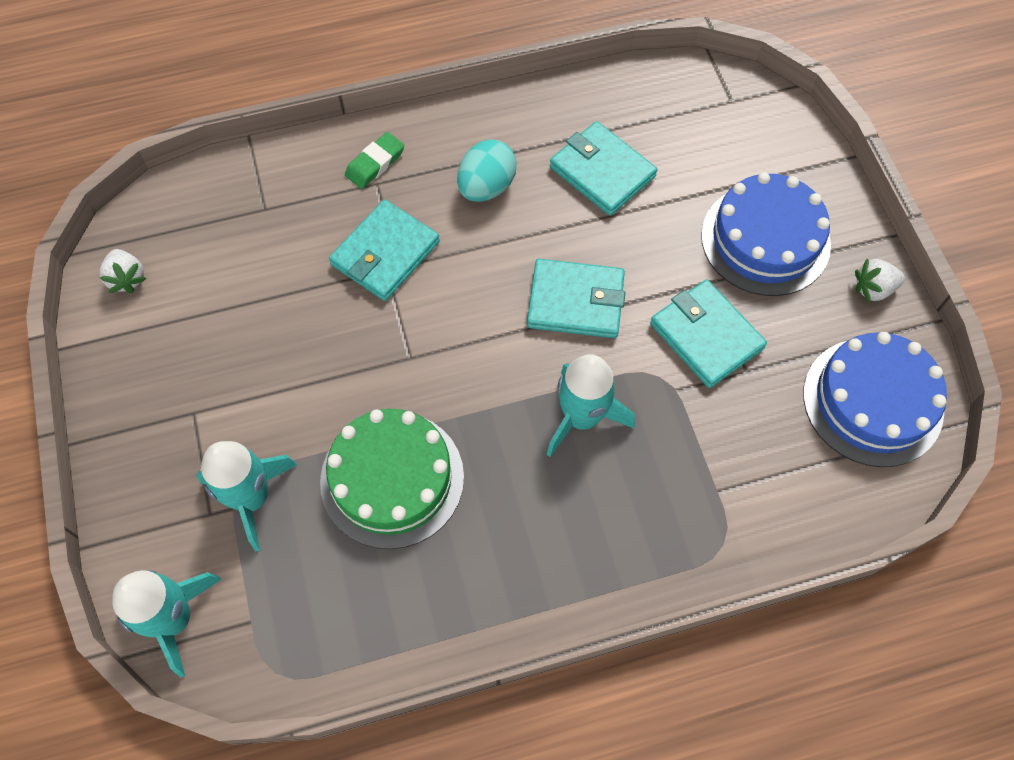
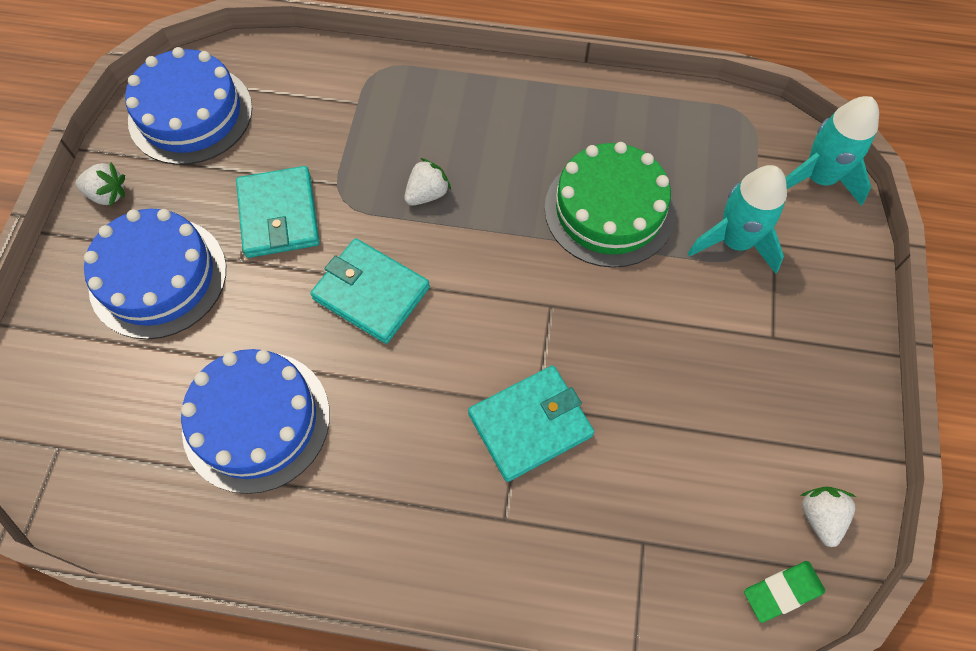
camera: 155 degrees left, 0 degrees up
(375, 163) = (495, 548): green eraser -> green eraser (782, 591)
(486, 187) = (387, 457): turquoise egg -> none
(582, 417) = (427, 194): turquoise rocket -> white strawberry
(602, 172) = (256, 420): turquoise wallet -> blue cake

